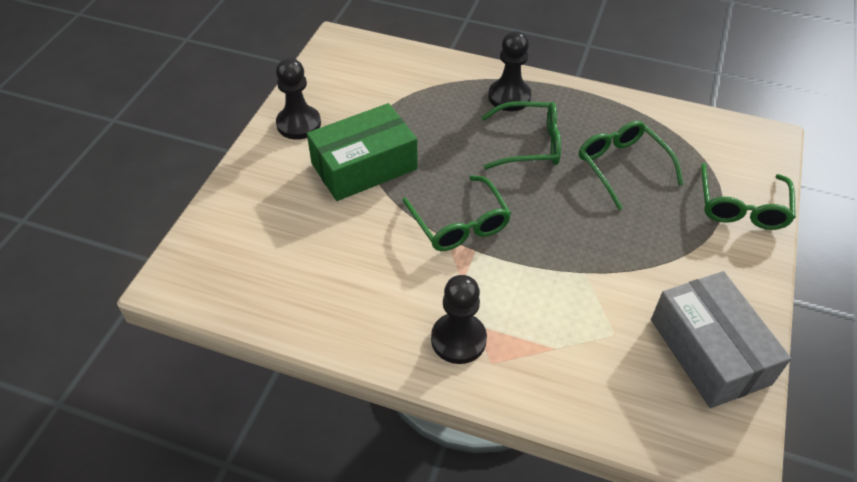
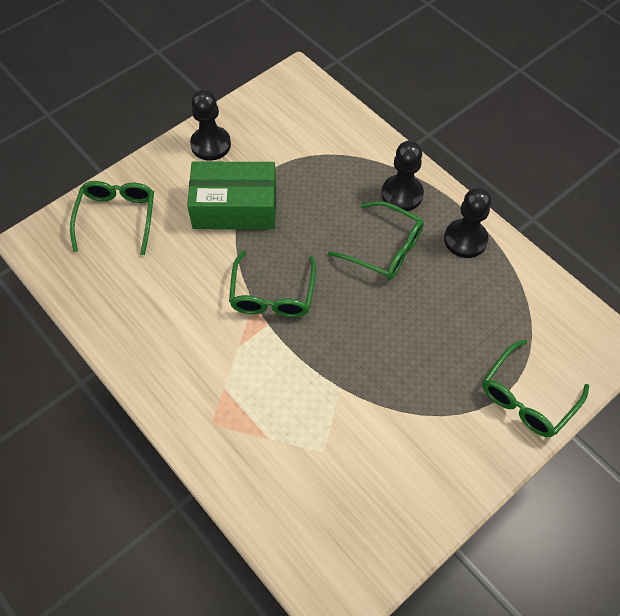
camera: 30 degrees right, 10 degrees up
(458, 339) = (201, 392): black pawn -> black pawn (465, 239)
(622, 167) = (449, 308): green glasses -> green glasses (117, 218)
(709, 351) = (388, 508): grey box -> none

